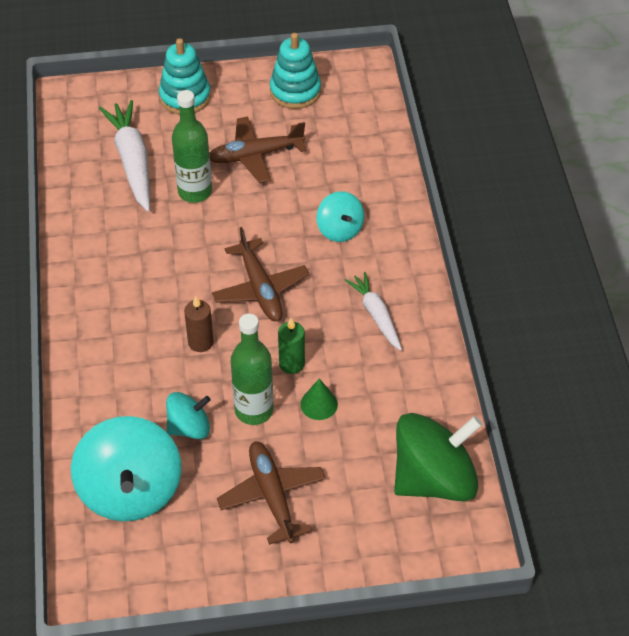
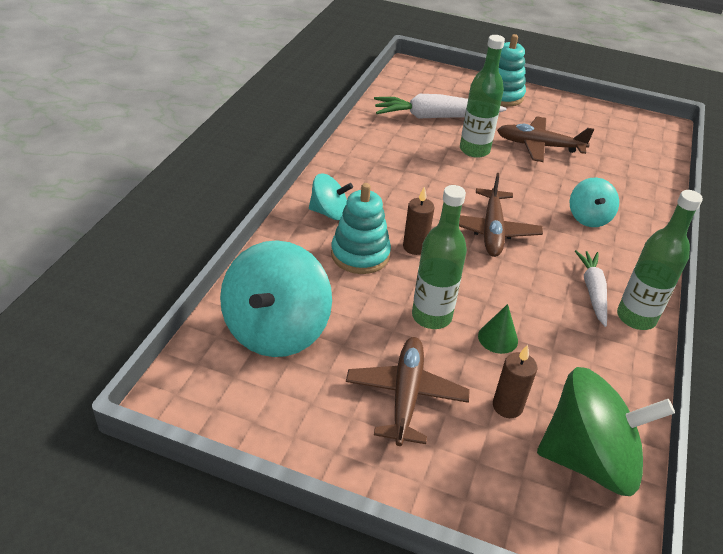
camera: 25 degrees right, 10 degrees down
(132, 162) = (436, 117): white carrot -> white carrot turned 105 degrees counterclockwise
(189, 427) = (363, 304): turquoise spinning top -> turquoise spinning top (329, 212)
(292, 364) = (489, 296): green candle -> none
(295, 91) = (595, 120): turquoise stacking toy -> turquoise stacking toy (360, 254)
(355, 464) = (507, 406): none -> brown candle
(421, 326) = (636, 317): none -> green bottle

